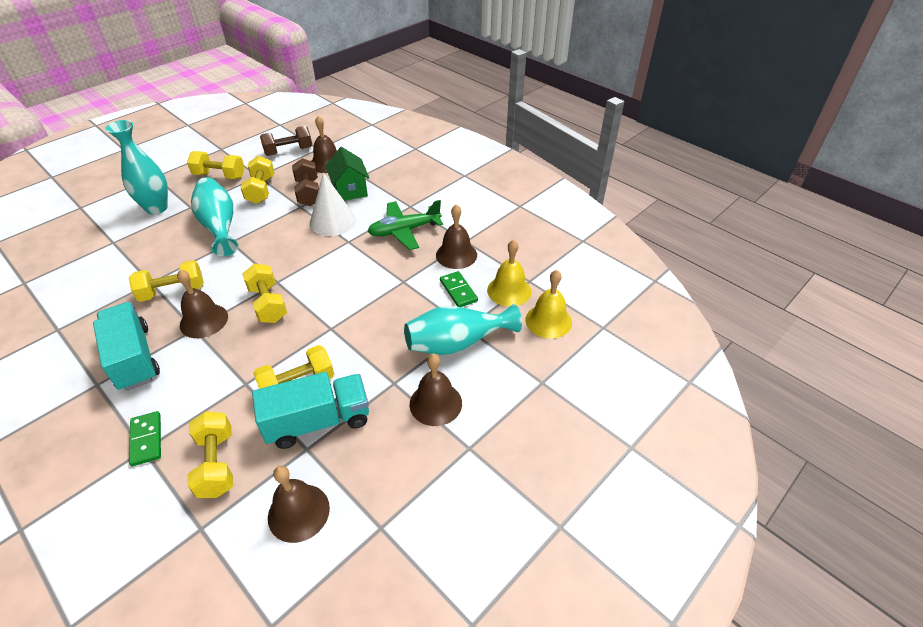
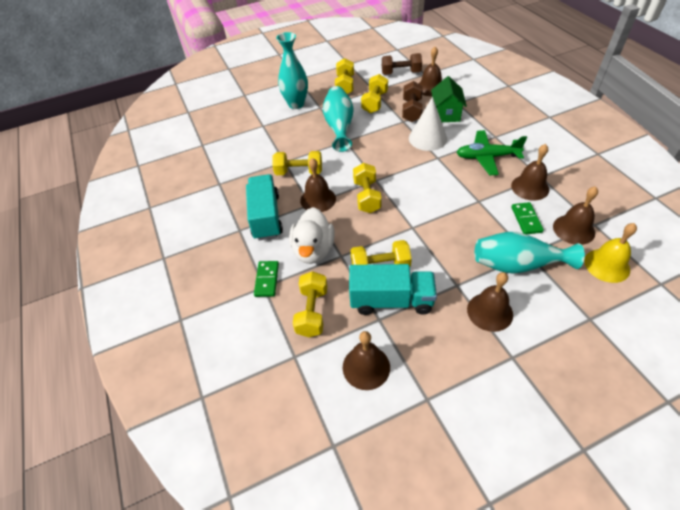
camera: 25 degrees right, 5 degrees up
(207, 385) = (313, 250): none -> white duck
(220, 176) = (345, 86): yellow dumbbell -> yellow dumbbell turned 60 degrees clockwise
(509, 290) = (573, 229): yellow bell -> brown bell

